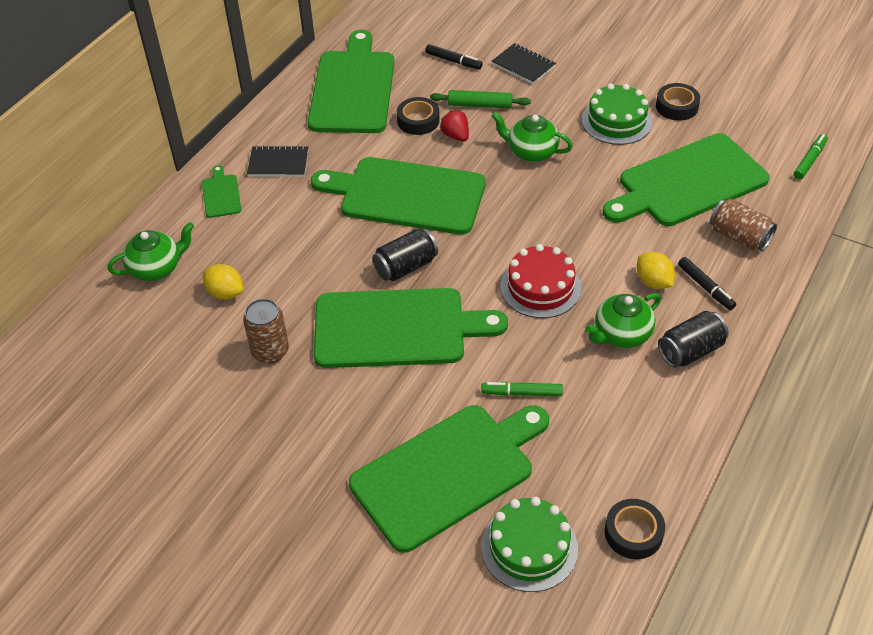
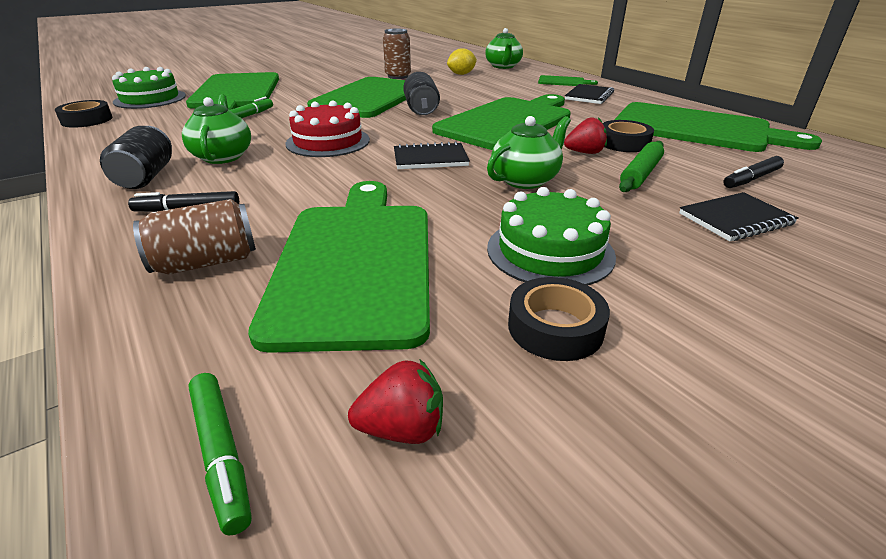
camera: 115 degrees right, 15 degrees down
(529, 210) = (430, 159): none -> black notebook
(653, 282) = (246, 186): yellow lemon -> none
(761, 127) = (402, 428): none -> red strawberry

